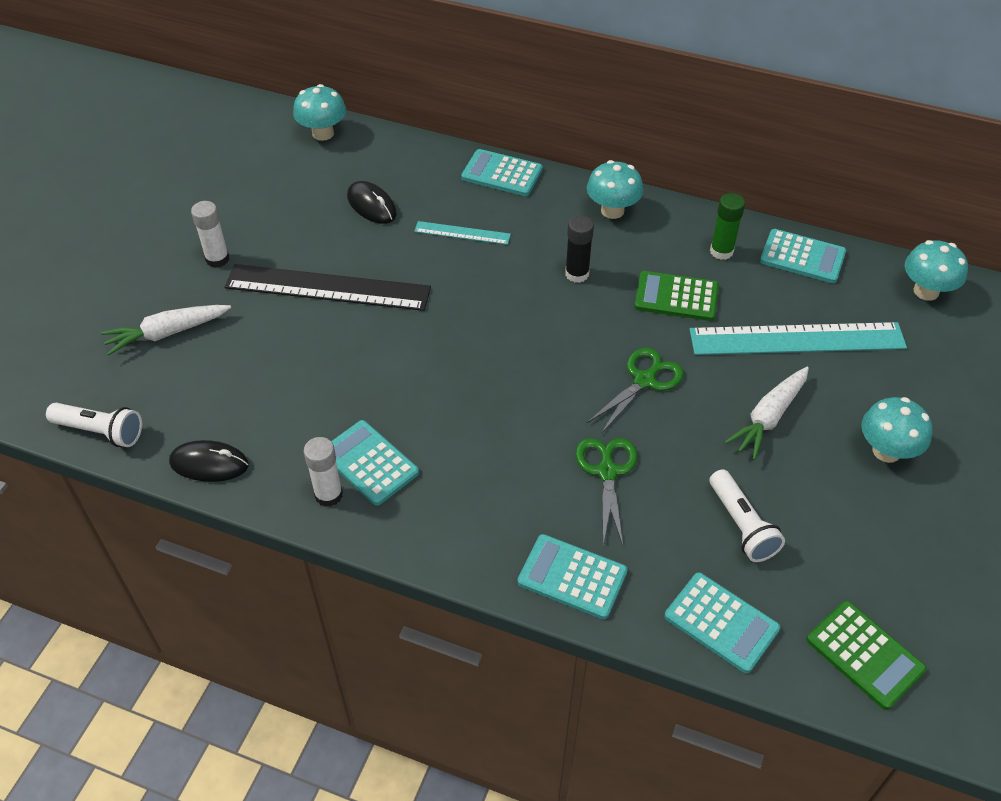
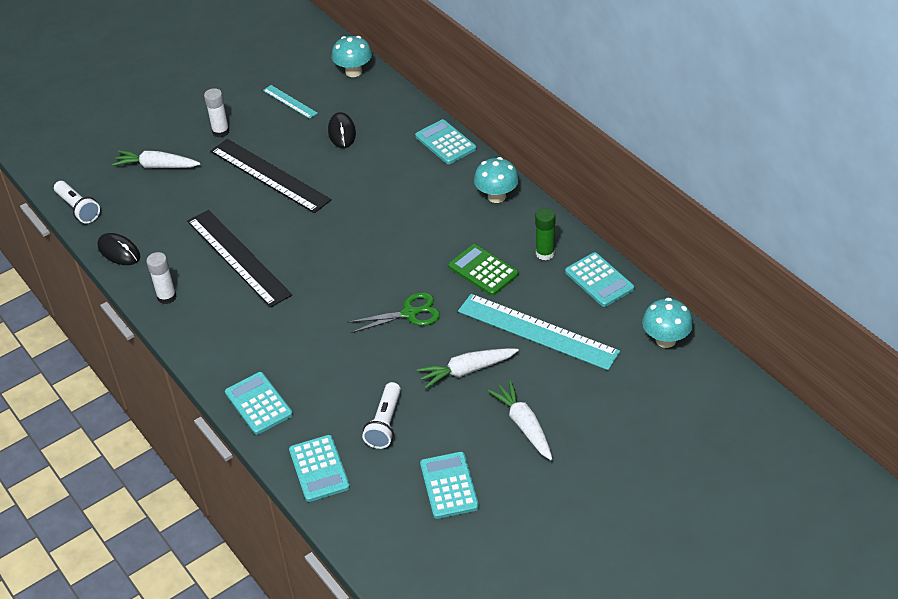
camera: 35 degrees right, 5 degrees down
(369, 463) = (203, 289): turquoise calculator -> turquoise calculator (449, 485)
(378, 402) = (238, 257): none -> black ruler
(462, 233) = (383, 173): turquoise ruler -> turquoise ruler (290, 101)
(577, 274) = (431, 229): black glue stick -> none
(607, 472) = (334, 356): green scissors -> none
(864, 655) = (385, 527): green calculator -> none
(886, 451) = (524, 425): turquoise mushroom -> white carrot

